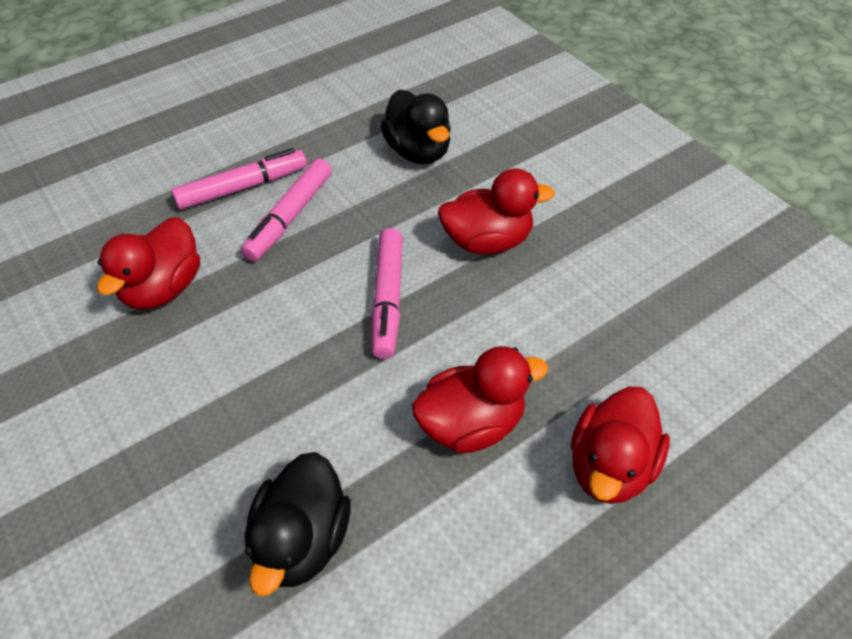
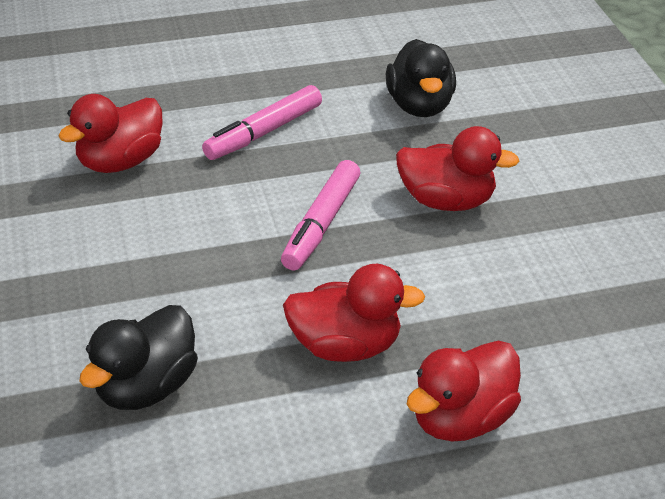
camera: 20 degrees right, 10 degrees down
(242, 188) = (231, 97): pink marker -> none

